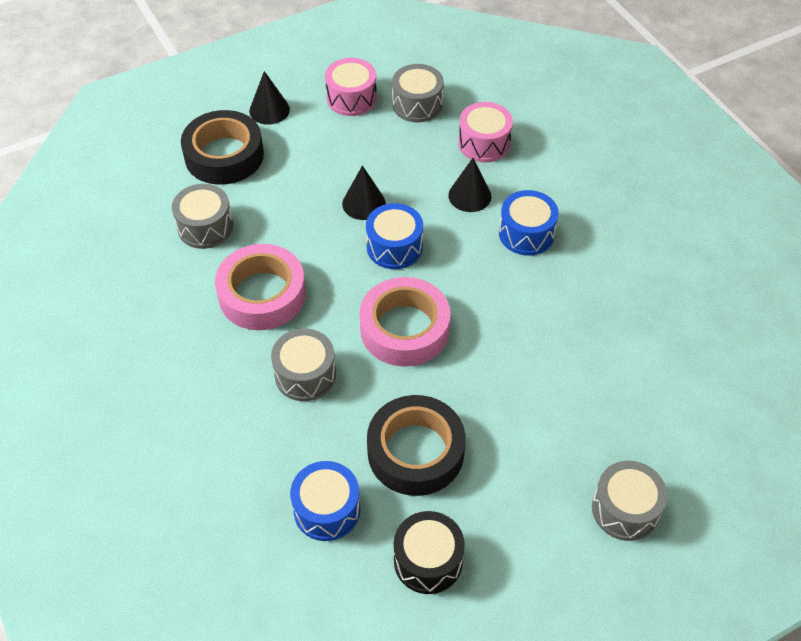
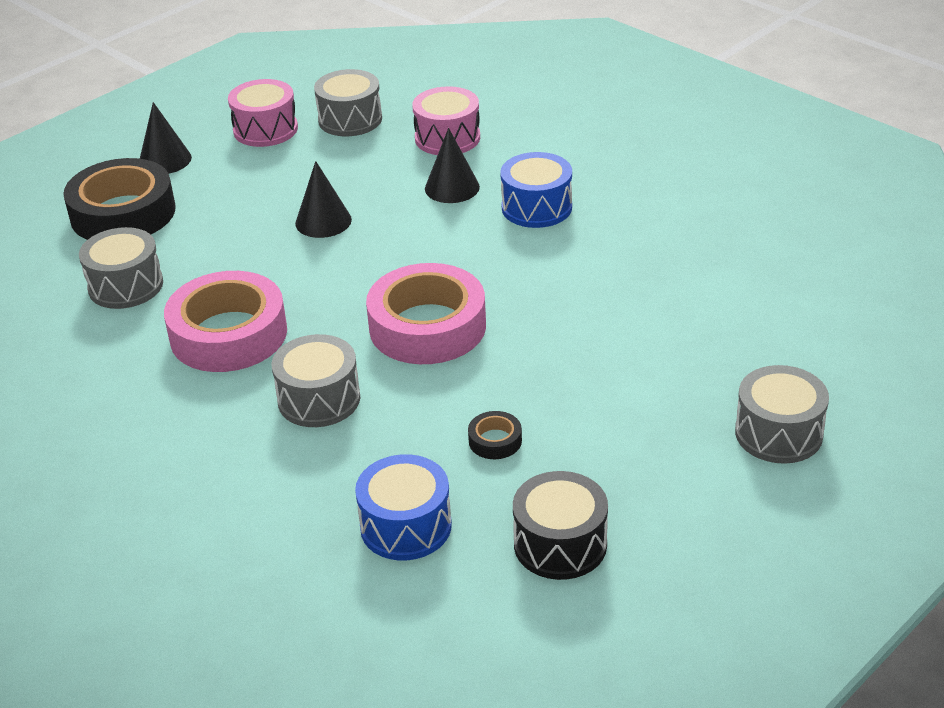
camera: 15 degrees left, 15 degrees down
(394, 247) = (380, 253): blue drum -> none
(415, 451) = (495, 441): black tape -> black tape, size x0.41

